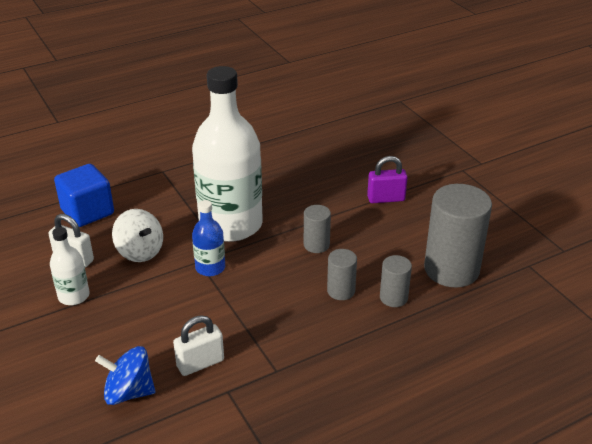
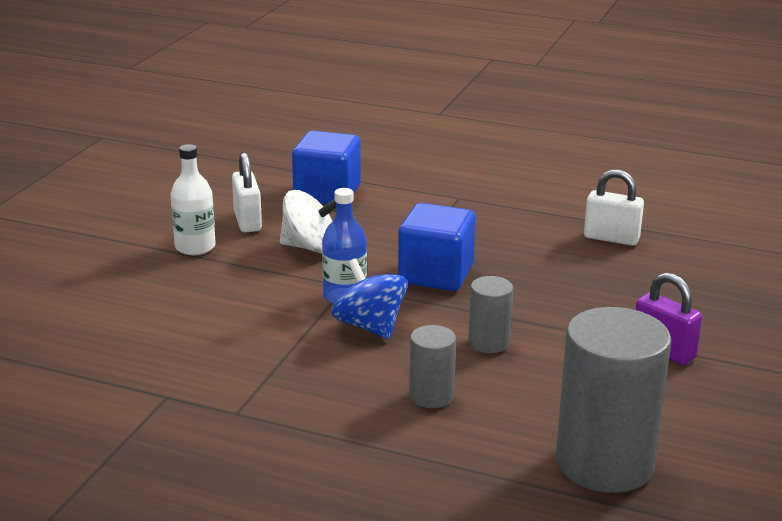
camera: 50 degrees right, 10 degrees down
(129, 392) = (98, 340): blue spinning top -> blue spinning top (370, 326)
(140, 251) = (310, 247): white spinning top -> white spinning top turned 90 degrees counterclockwise
(200, 363) = (188, 360): white padlock -> white padlock (611, 238)
(231, 224) = (435, 275): white bottle -> blue cube
(393, 298) = (476, 440): grey cylinder -> none

